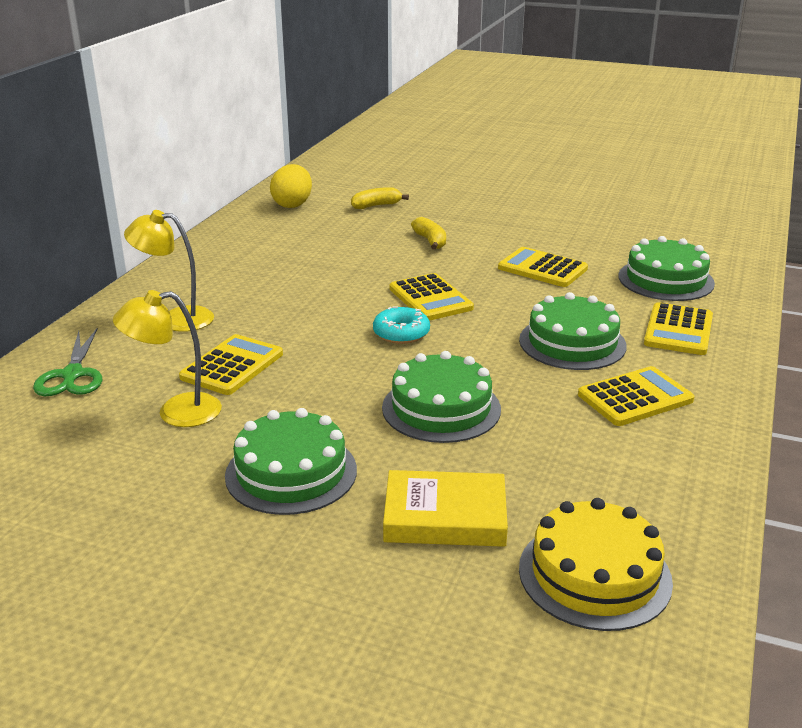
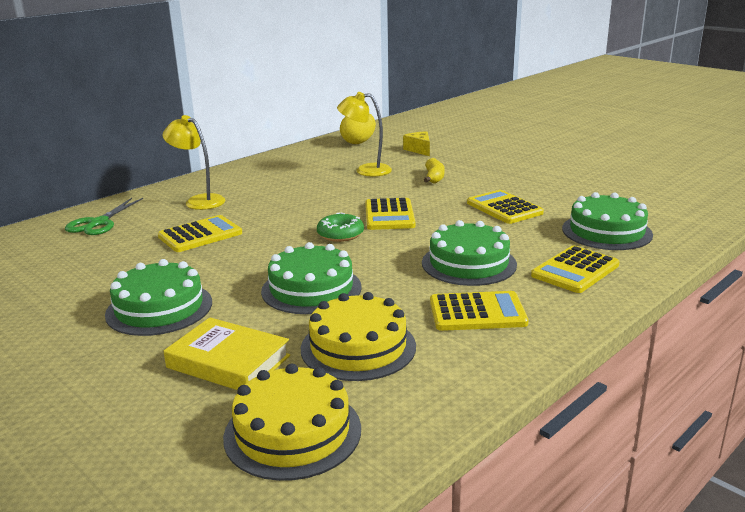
camera: 25 degrees right, 5 degrees down
(176, 412) = (132, 256): yellow lamp -> yellow lamp (366, 170)
(376, 206) = (419, 150): yellow banana -> yellow cheese
(401, 333) = (340, 234): turquoise donut -> green donut
(561, 464) = (358, 347): none -> yellow cake

